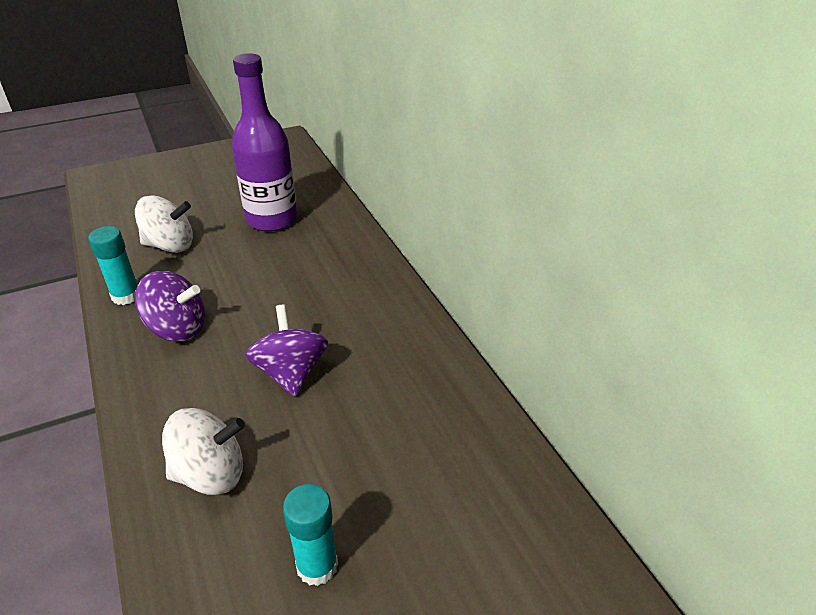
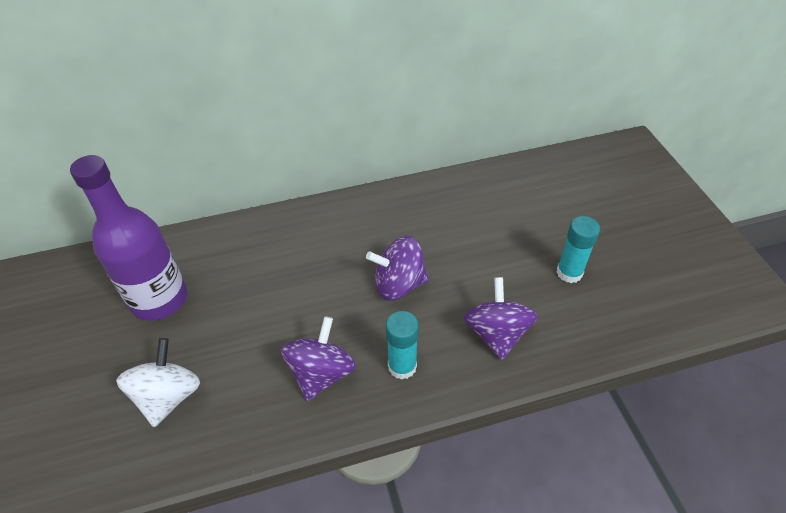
camera: 80 degrees left, 10 degrees up
(126, 296) = (252, 430): turquoise glue stick -> turquoise glue stick (402, 366)
(210, 473) = (496, 333): white spinning top -> purple spinning top

